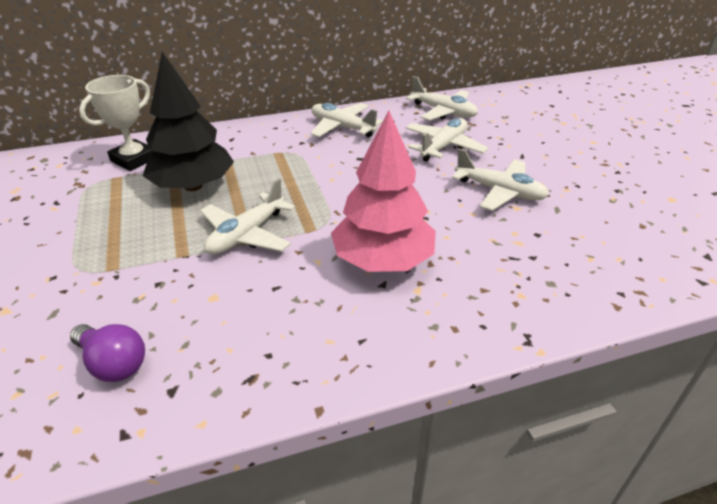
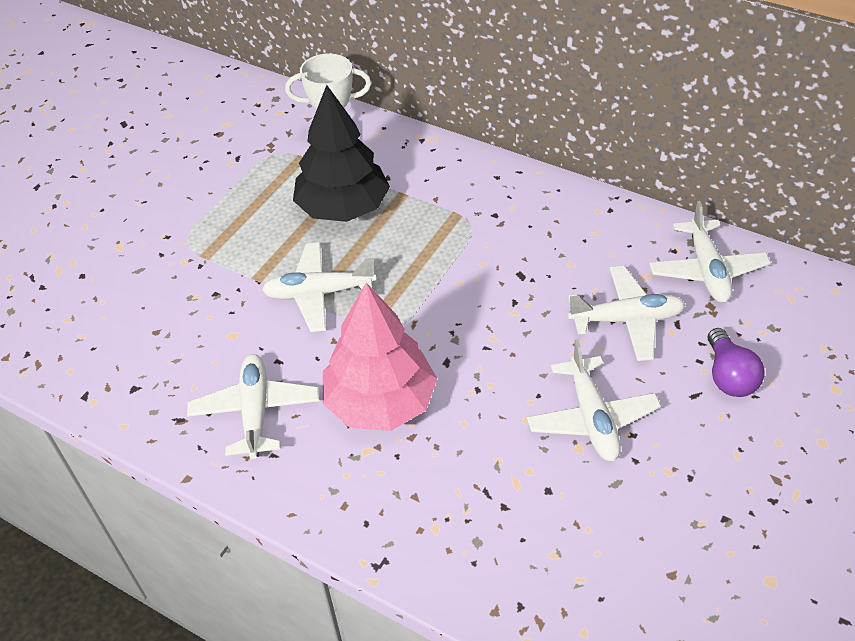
camera: 50 degrees right, 10 degrees up
(113, 363) = (128, 340): purple light bulb -> purple light bulb (728, 376)
(342, 127) = (560, 220): white plane -> white plane (255, 411)

